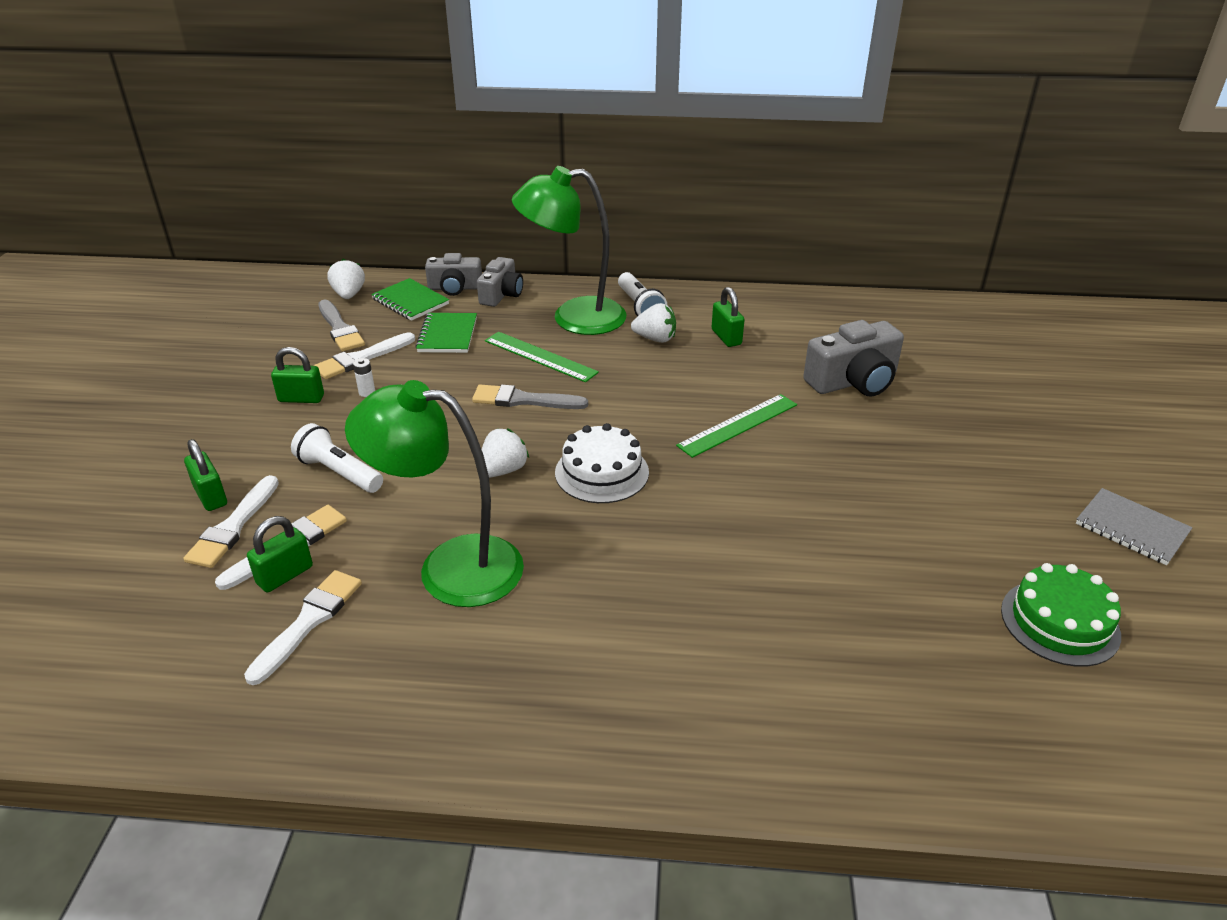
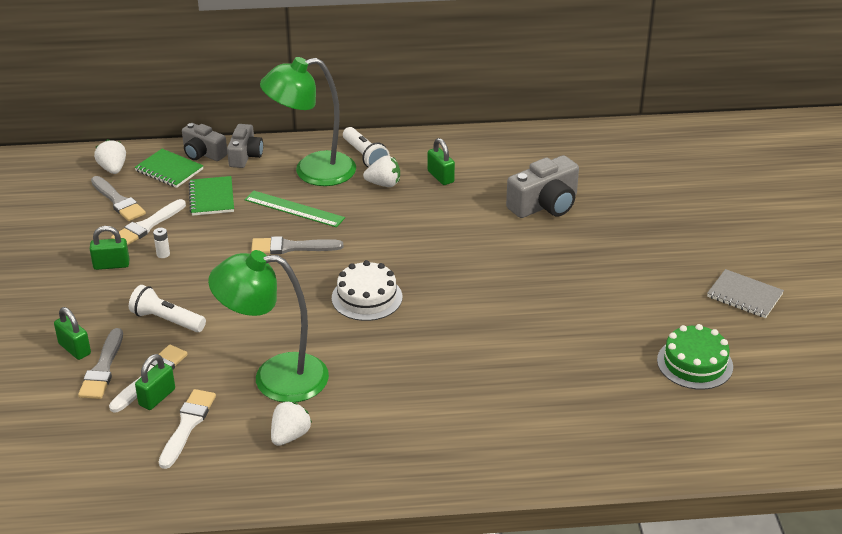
camera: 10 degrees left, 0 degrees up
(233, 526) = (103, 368): white brush -> grey brush
(455, 288) = (203, 153): grey camera -> grey camera turned 45 degrees clockwise
(503, 470) = (292, 304): white strawberry -> white strawberry (290, 436)
(738, 425) = (462, 249): green ruler -> none

